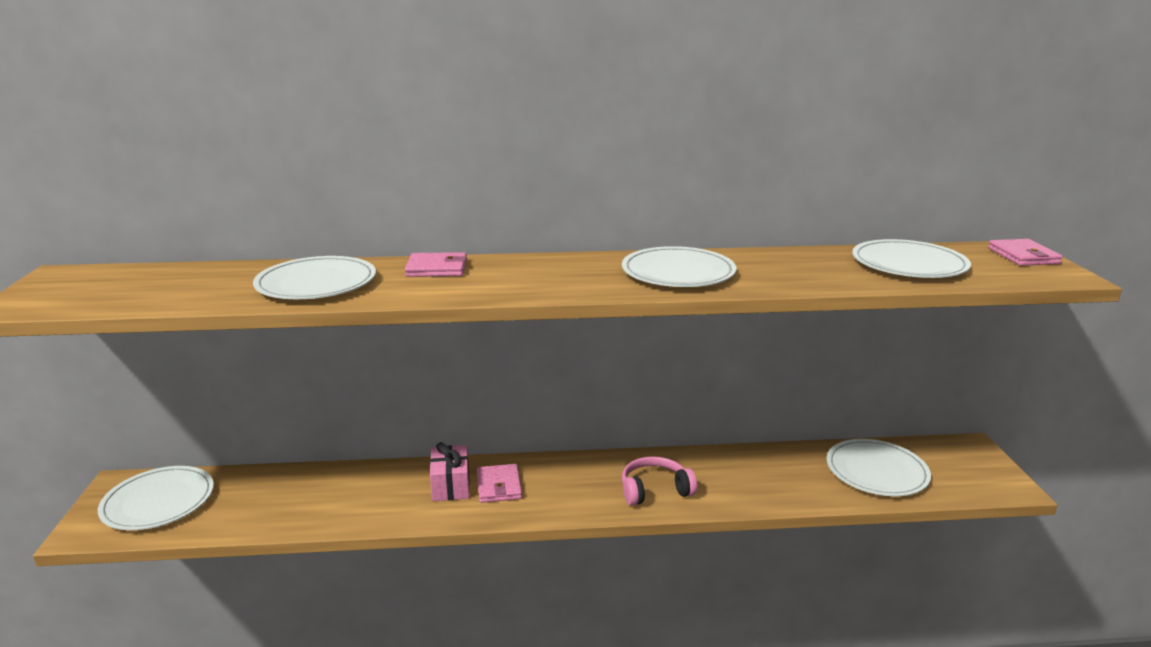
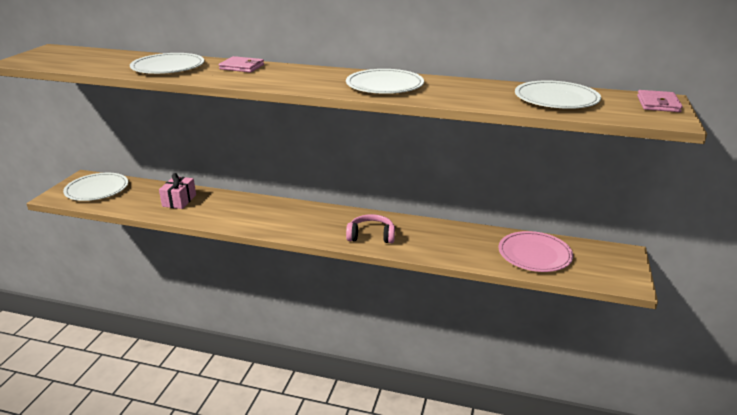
camera: 20 degrees right, 5 degrees up
(451, 485) = (251, 210): pink gift -> pink gift (179, 200)
(499, 486) = (279, 216): pink wallet -> none
(876, 471) = (534, 254): white plate -> pink plate

